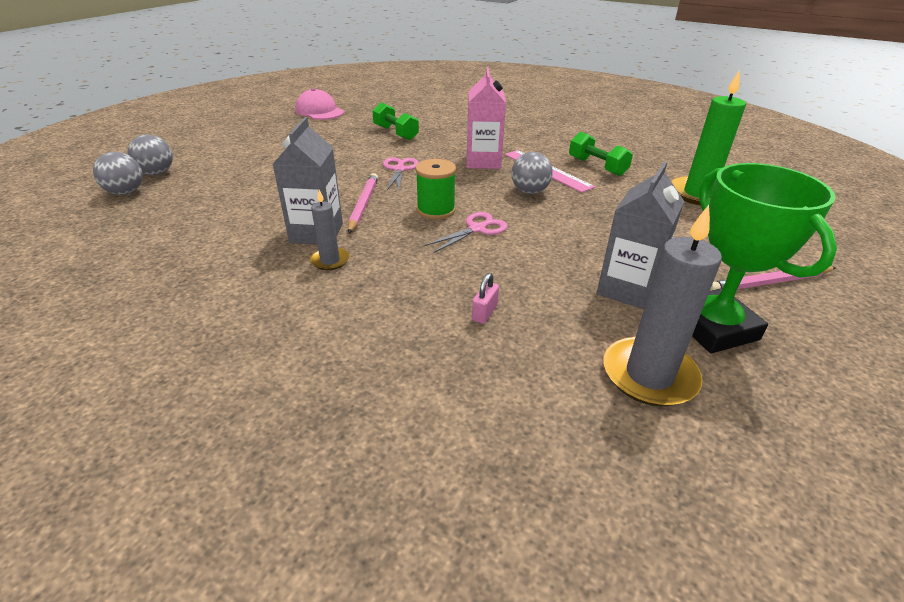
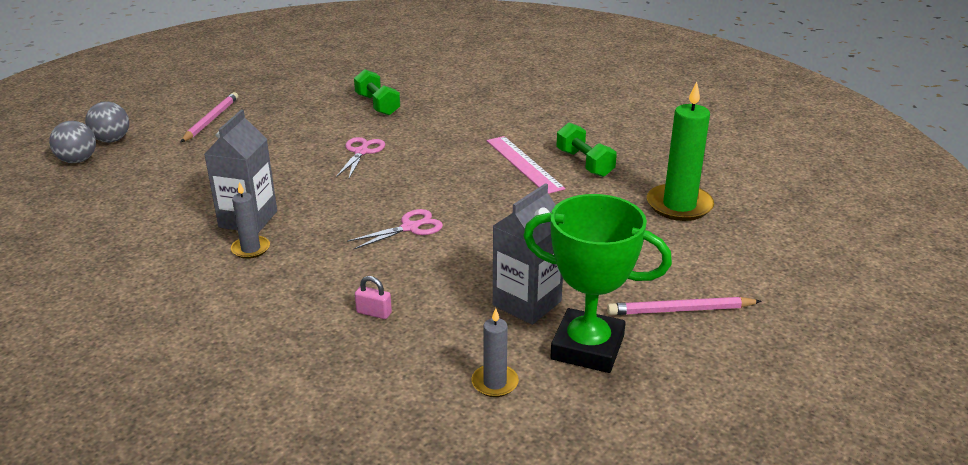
camera: 10 degrees right, 5 degrees down
(319, 111) = (304, 70): pink cap -> none
(363, 205) = (306, 191): pink pencil -> pink pencil (211, 120)
(436, 210) = (378, 203): green spool -> none
(483, 162) = (458, 148): pink carton -> none
(484, 313) = (374, 313): pink padlock -> pink padlock turned 75 degrees clockwise
(529, 191) = (489, 189): grey ball -> none
(649, 375) = (495, 383): grey candle -> grey candle, size x0.54
(713, 327) = (587, 348): green trophy -> green trophy turned 60 degrees counterclockwise

